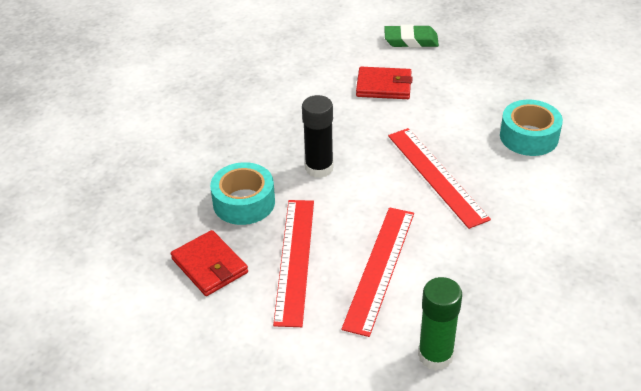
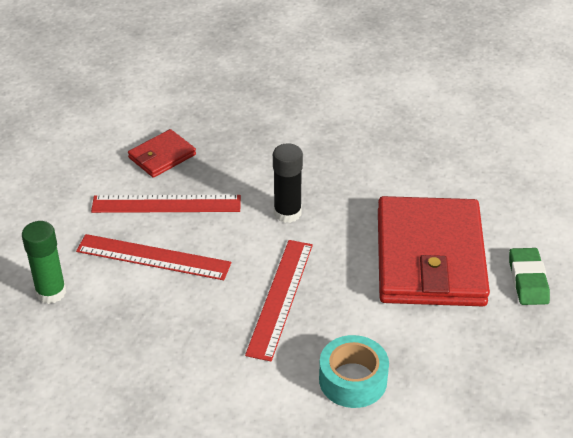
camera: 85 degrees right, 0 degrees up
(244, 202) = (238, 168): turquoise tape -> none
(384, 86) = (430, 257): red wallet -> red wallet, size x2.21
(436, 176) = (280, 298): red ruler -> red ruler turned 45 degrees counterclockwise

